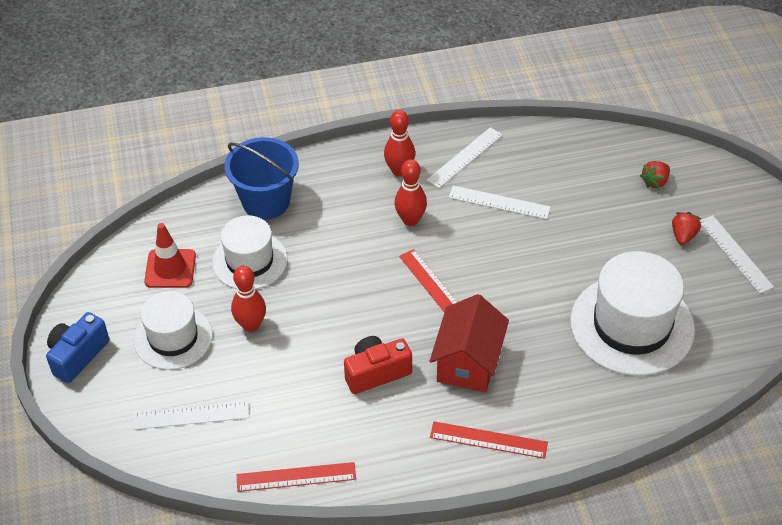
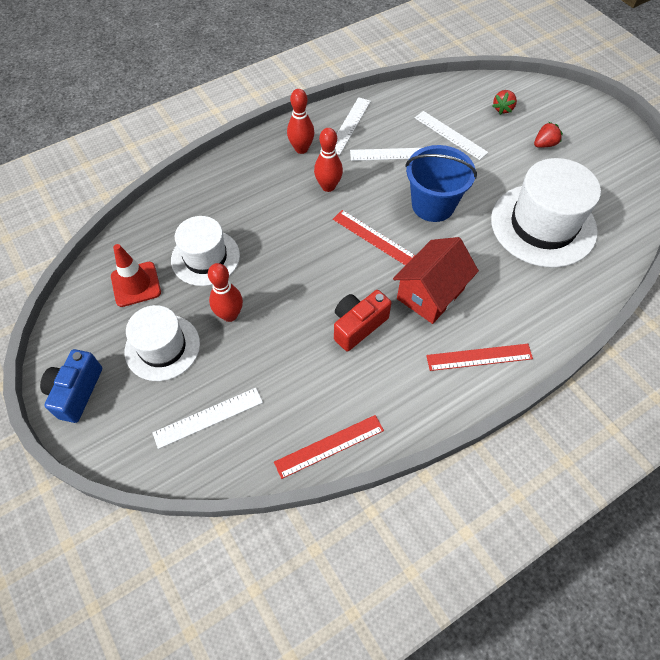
camera: 20 degrees left, 10 degrees up
(266, 201) = (199, 202): blue bucket -> blue bucket (433, 205)
(468, 362) = (430, 294): red house -> red house turned 45 degrees clockwise
(683, 236) = (544, 144): red strawberry -> red strawberry turned 60 degrees clockwise
(735, 254) = (589, 148): white ruler -> white ruler (450, 135)

